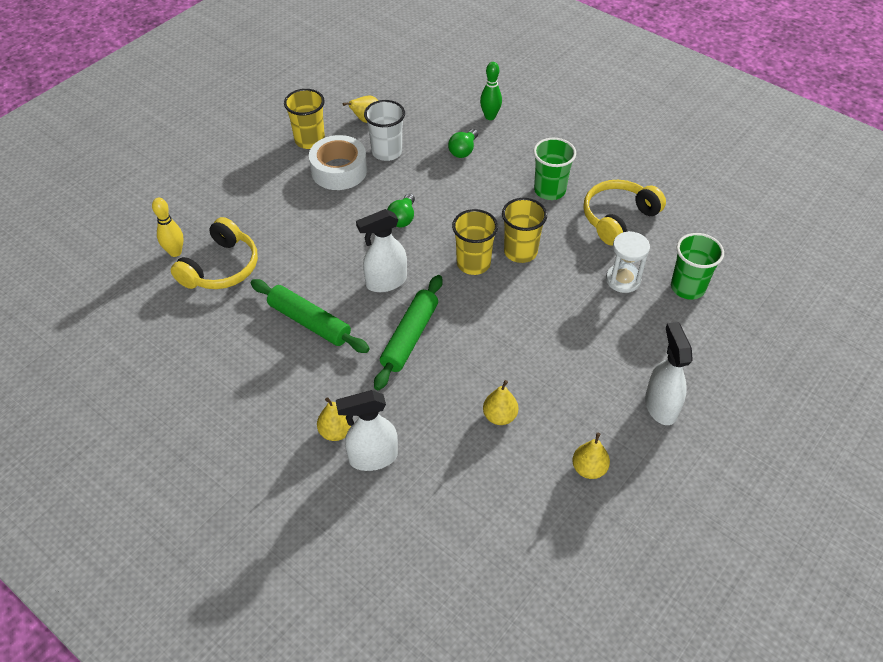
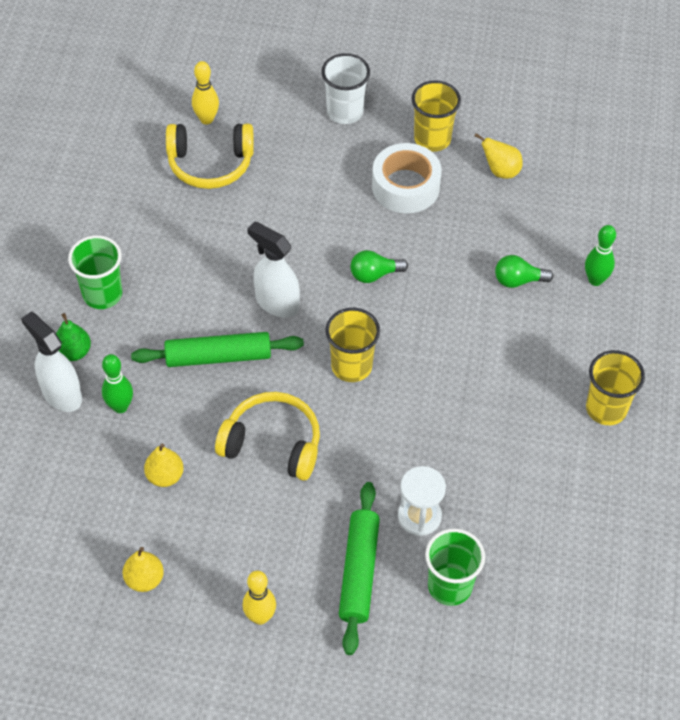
camera: 60 degrees right, 5 degrees up
(309, 322) = (187, 267): green rolling pin -> green rolling pin (359, 572)
(336, 432) = (74, 352): yellow pear -> green pear
(387, 152) = (464, 213): white cup -> white cup (345, 112)
(413, 420) = (120, 407): none -> green bowling pin
(520, 252) = (397, 401): yellow cup -> yellow cup (606, 409)
(549, 190) = (513, 390): green cup -> green cup (102, 294)
(618, 218) = (515, 475): yellow headphones -> yellow headphones (273, 443)
(660, 406) = (260, 617): white spray bottle -> yellow bowling pin

